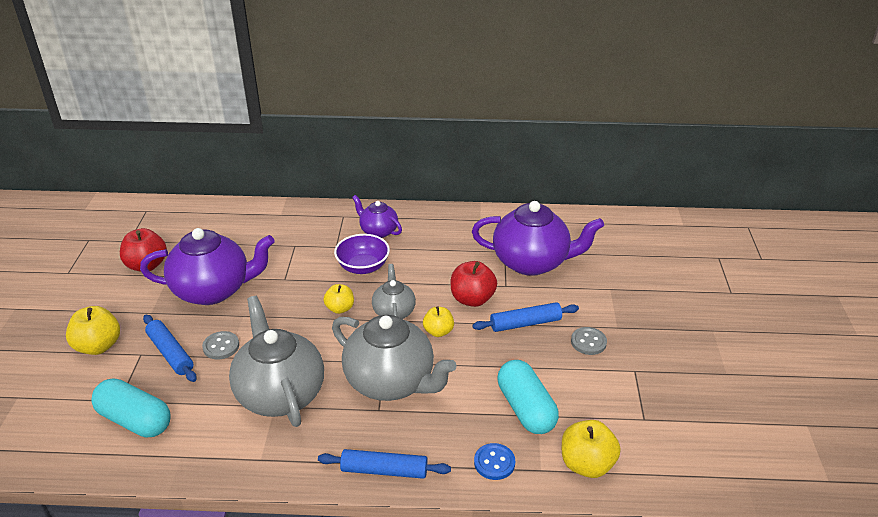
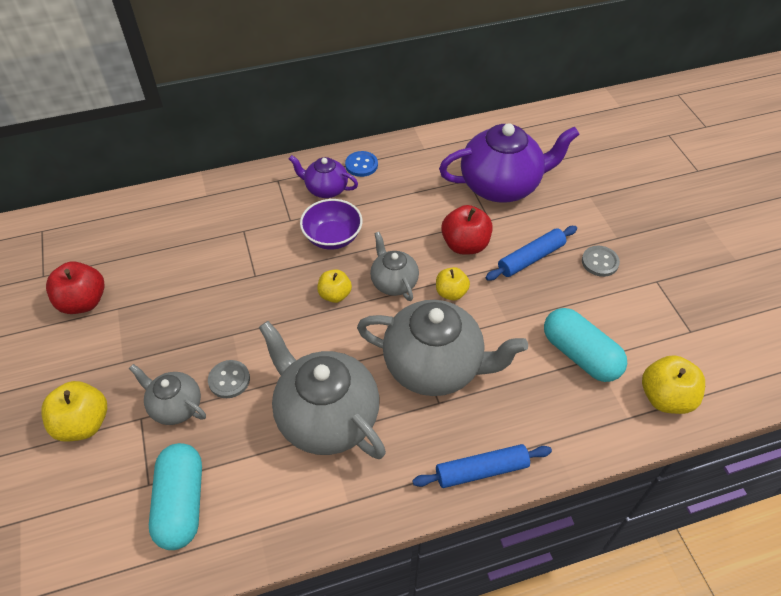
camera: 20 degrees left, 15 degrees up
(135, 420) = (181, 503): turquoise capsule -> turquoise capsule turned 75 degrees clockwise
(170, 353) = (175, 406): blue rolling pin -> grey teapot
(213, 290) = (181, 312): purple teapot -> none
(494, 462) = (581, 425): blue button -> blue button (361, 165)

